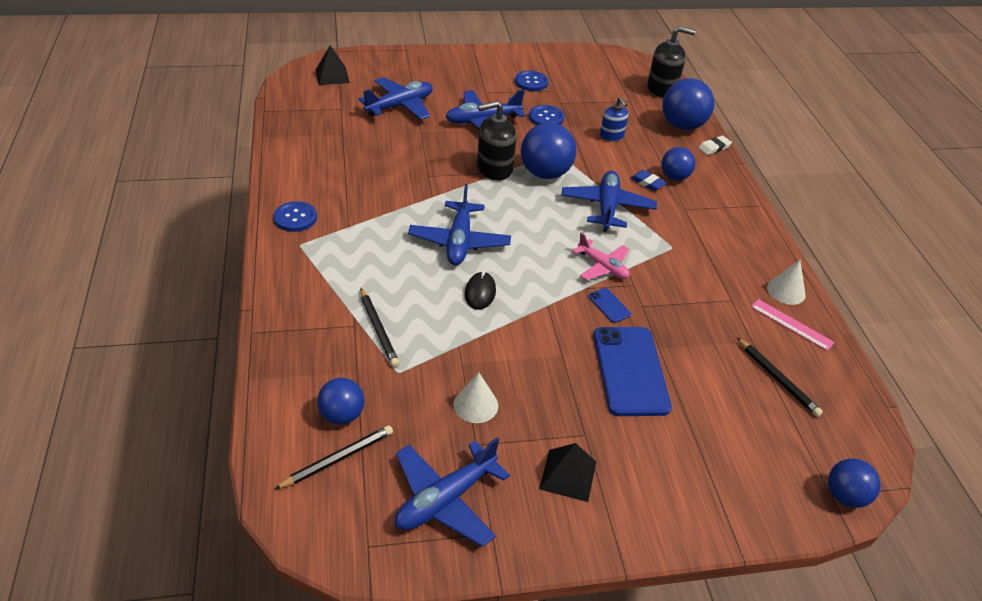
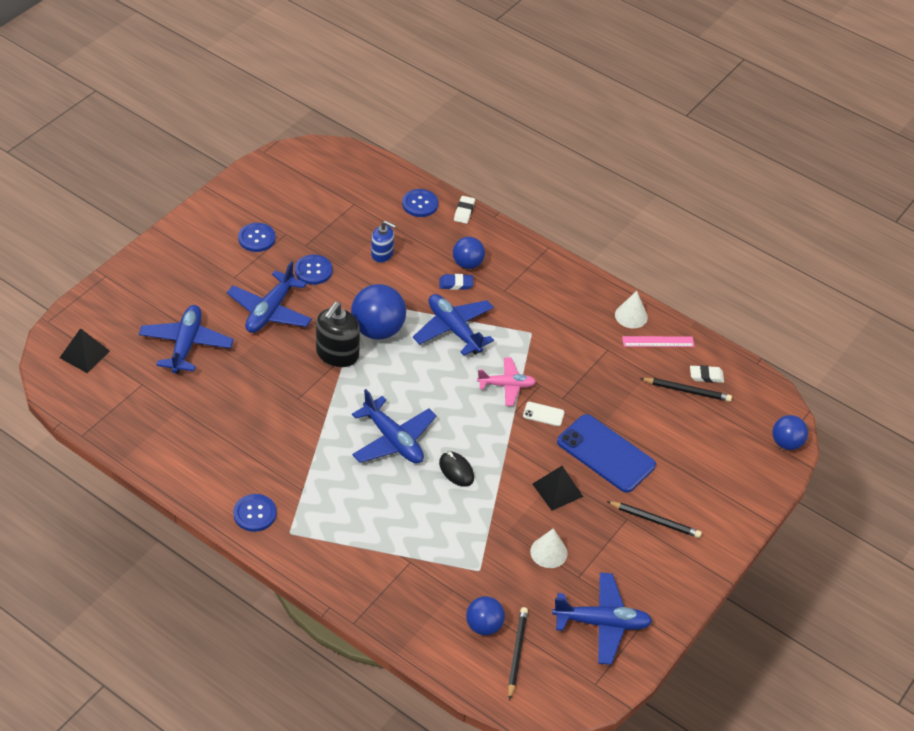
camera: 45 degrees left, 5 degrees up
(378, 329) = (429, 551): black pencil -> black pencil (655, 521)
(445, 499) = (602, 623): blue plane -> blue plane turned 90 degrees counterclockwise
(568, 475) = (645, 552): black pyramid -> black pyramid (557, 490)
(609, 305) = (543, 414): blue phone -> white phone
(662, 89) = (364, 172): black soap dispenser -> none
(682, 126) = (420, 204): blue ball -> blue button
(813, 380) = (706, 376): none -> white eraser

